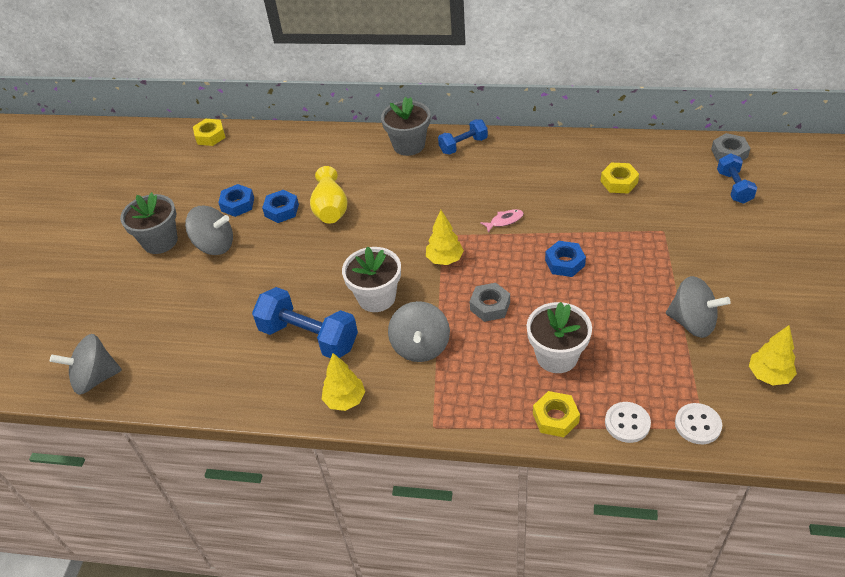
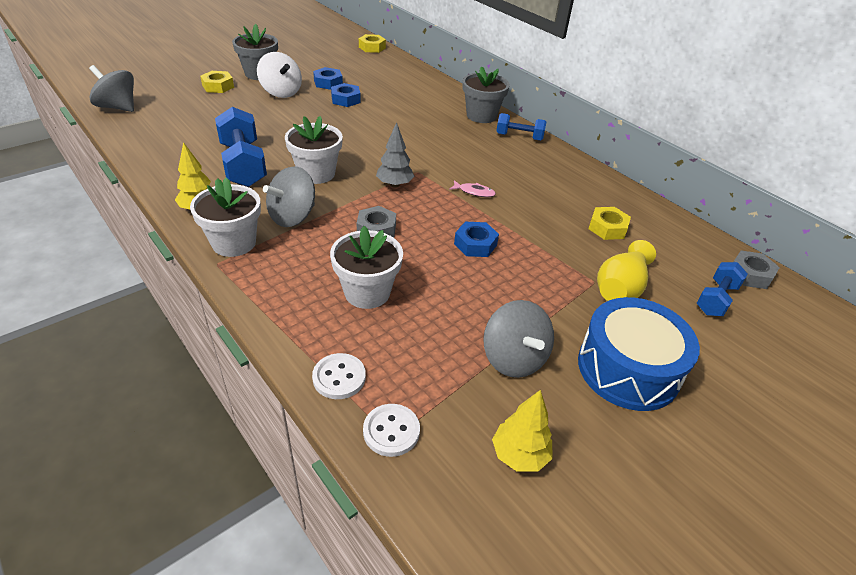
camera: 35 degrees right, 5 degrees down
(214, 245) = (281, 92): grey spinning top -> white spinning top
(330, 209) = (374, 116): yellow vase -> yellow vase (620, 288)
(417, 402) = (234, 243): none -> white flower pot
(445, 259) = (394, 184): yellow tree -> grey tree
(555, 418) = (297, 327): yellow nut -> yellow nut (218, 86)
(750, 275) = (628, 369): none -> blue drum

